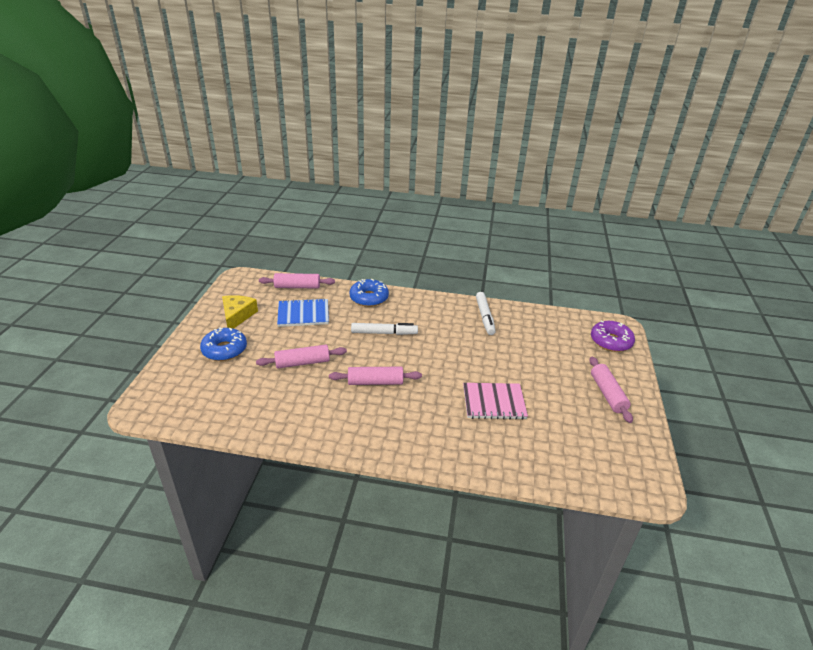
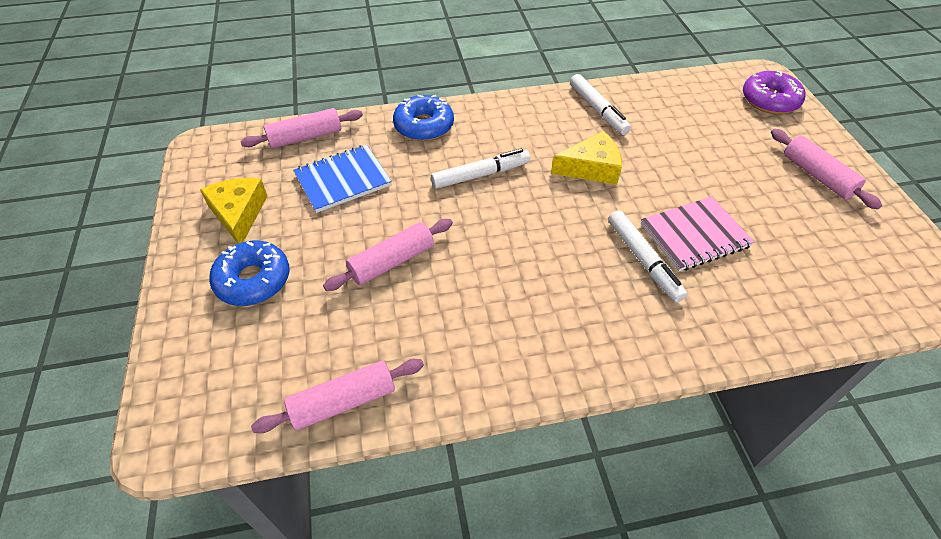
camera: 20 degrees left, 15 degrees up
(375, 382) = (519, 258): pink rolling pin -> pink rolling pin (343, 401)
(450, 405) = (643, 260): none -> white marker
(455, 348) = (591, 168): none -> yellow cheese

